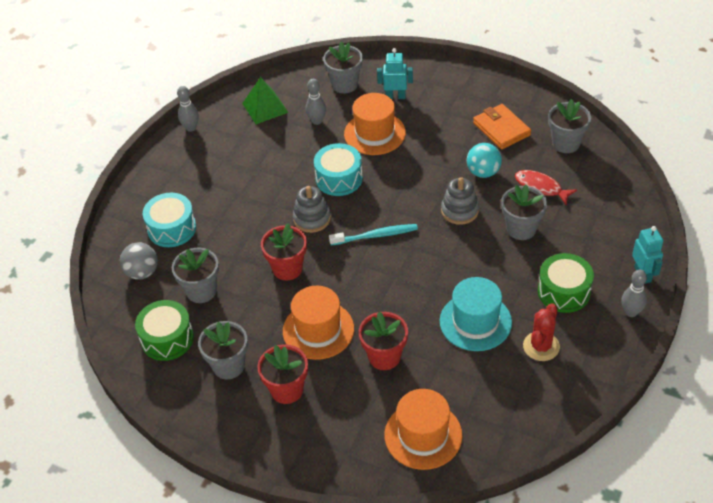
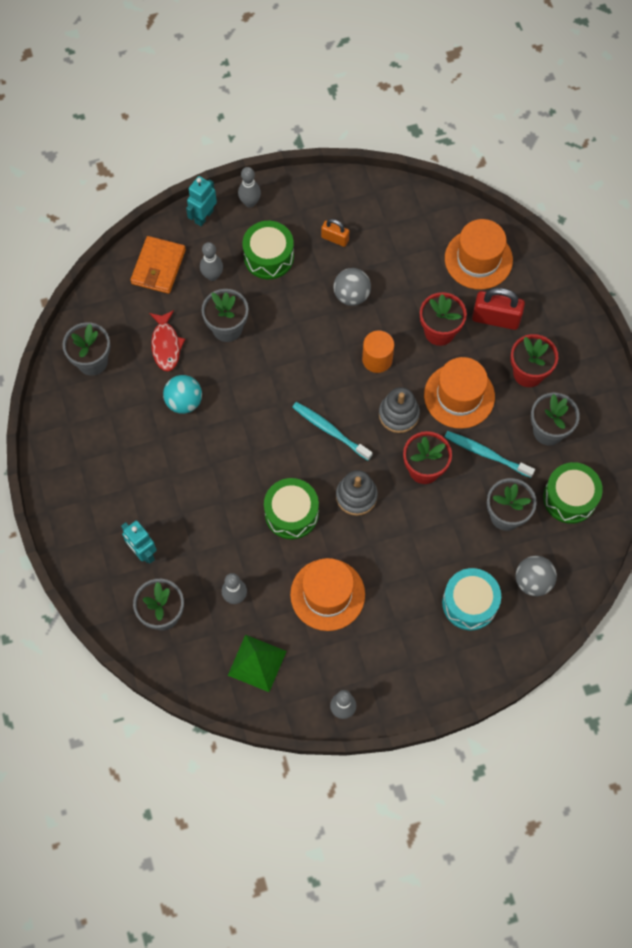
camera: 135 degrees left, 20 degrees up
(256, 313) = (486, 454): none -> turquoise toothbrush
(339, 178) = (291, 513): turquoise drum -> green drum
(356, 404) = (495, 319): none -> red padlock
(374, 133) = (209, 530): orange hat -> orange hat (327, 594)
(402, 300) = (377, 359): none -> orange cylinder
(459, 211) = (246, 387): grey stacking toy -> grey stacking toy (398, 414)
(475, 322) = (351, 295): turquoise hat -> grey ball
(501, 129) = (115, 426): orange wallet -> orange wallet (158, 267)
(541, 346) = (335, 238): red cactus -> orange padlock
(578, 247) = (212, 276): none -> grey bowling pin

